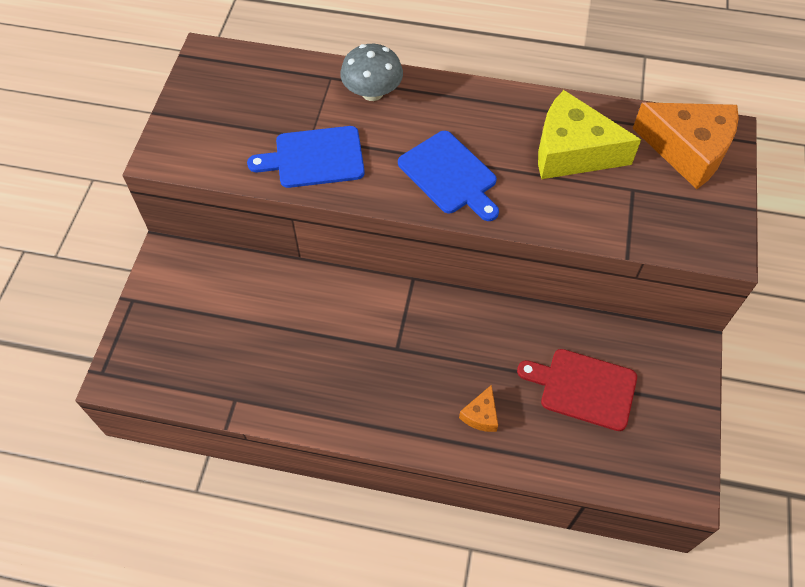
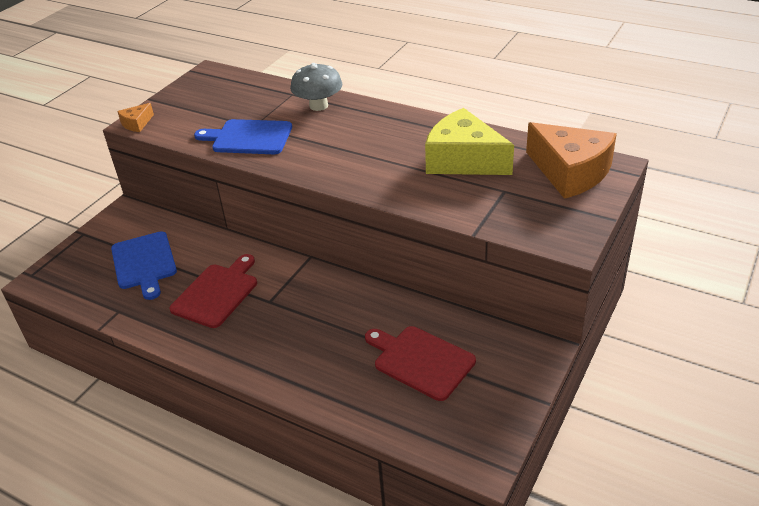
camera: 20 degrees right, 20 degrees down
(334, 350) = (217, 293): none -> red cutting board
(450, 175) = (349, 161): blue cutting board -> blue cutting board (144, 263)
(481, 415) = (315, 362): orange cheese -> orange cheese (137, 124)

